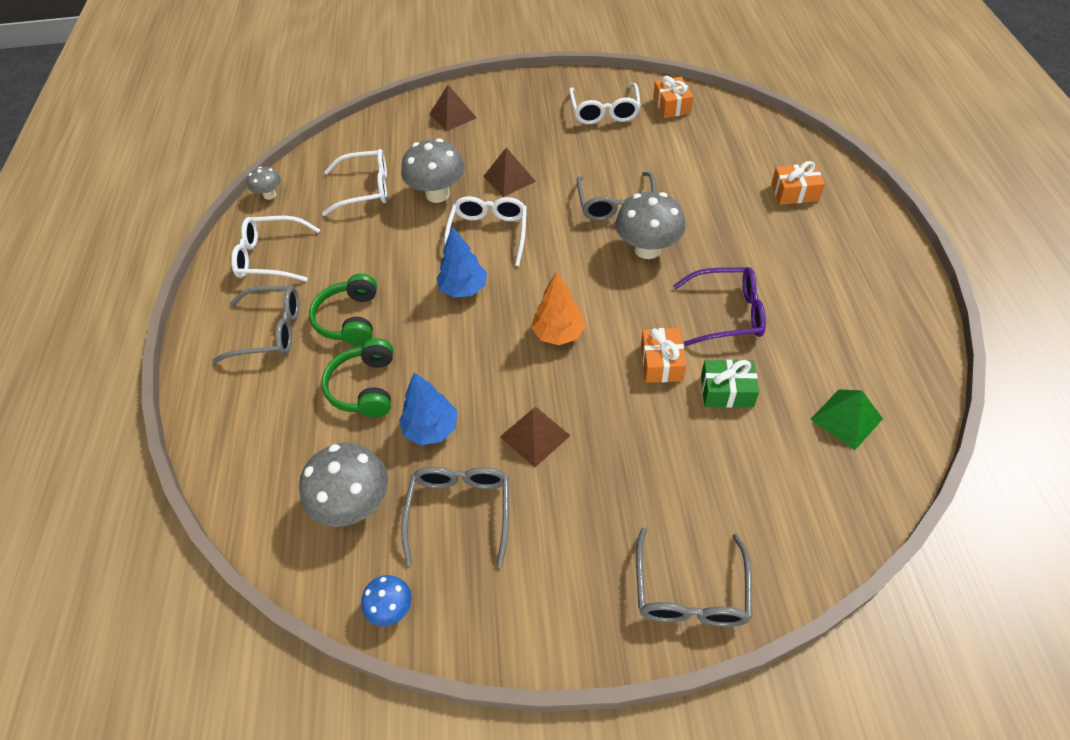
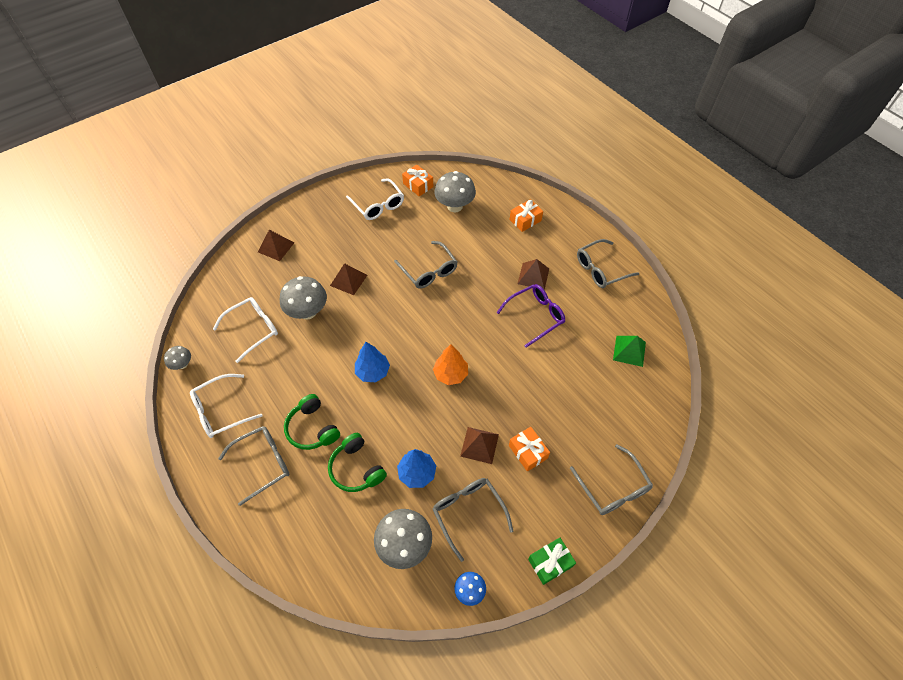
camera: 35 degrees left, 5 degrees up
(488, 234) = (362, 326): white glasses -> none
(647, 249) = (466, 294): grey mushroom -> grey mushroom (454, 206)
(661, 363) = (519, 364): orange gift -> orange gift (528, 452)
(726, 391) = (563, 364): green gift -> green gift (550, 563)
(759, 263) = (533, 276): none -> brown pyramid
(872, 294) = (601, 269): none -> grey glasses

